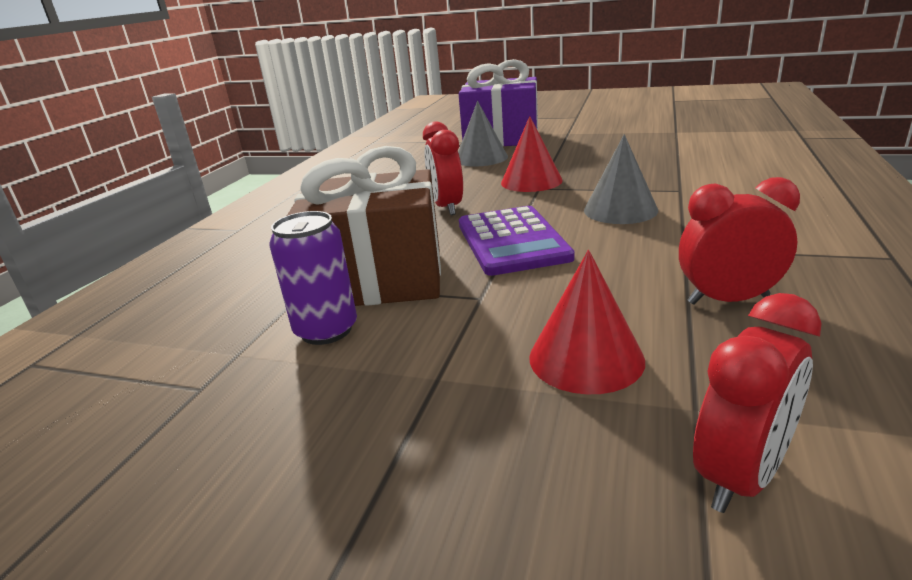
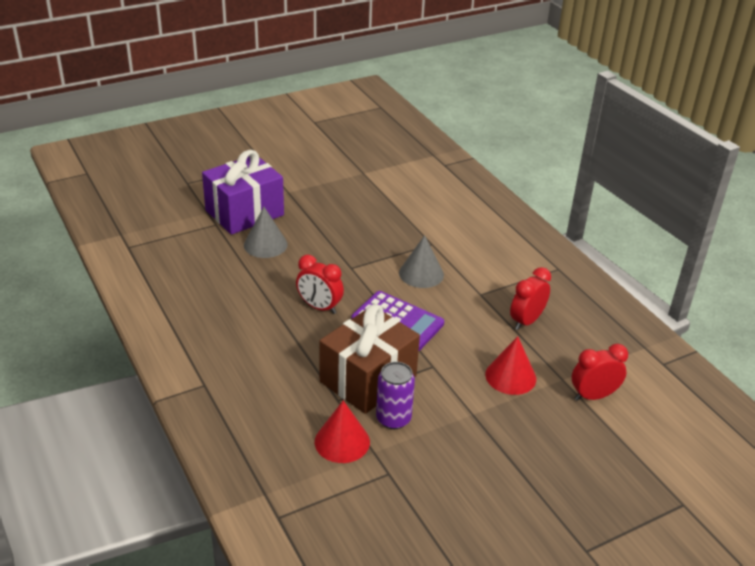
camera: 50 degrees left, 10 degrees up
(531, 181) = (338, 262): red cone -> red cone (342, 441)
(741, 476) = (593, 396): red clock -> red clock turned 105 degrees counterclockwise

